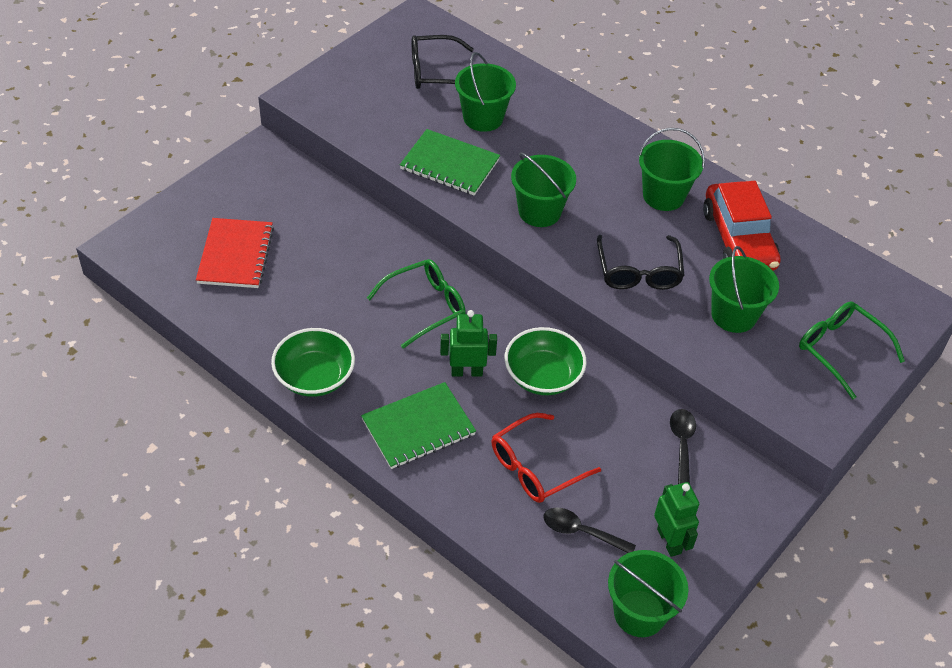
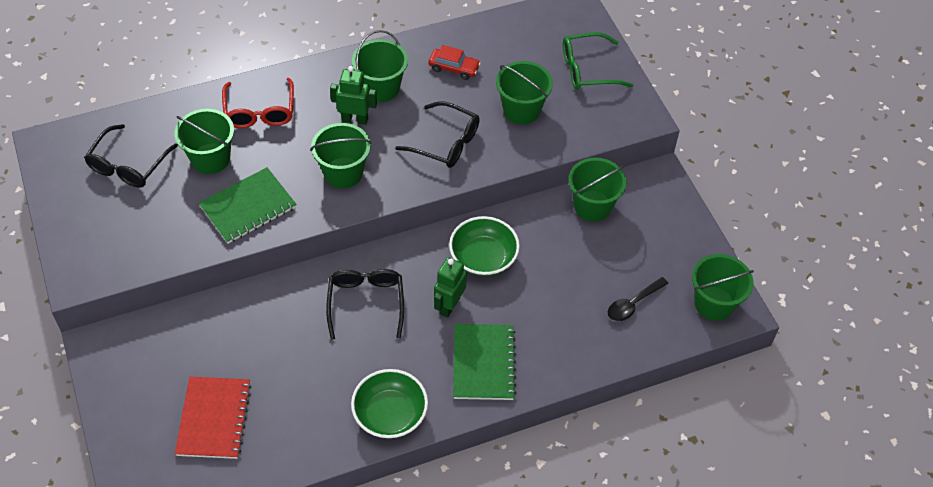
camera: 60 degrees left, 5 degrees up
(235, 255) = (214, 419): red notebook -> red notebook turned 60 degrees clockwise
(425, 307) = (366, 303): green glasses -> black glasses
(535, 467) = (563, 304): red glasses -> red glasses (260, 111)
(669, 541) = (667, 256): green robot -> green robot (355, 119)
(682, 444) = (592, 206): black spoon -> green bucket
(738, 239) = (454, 68): red car -> red car, size x0.52

